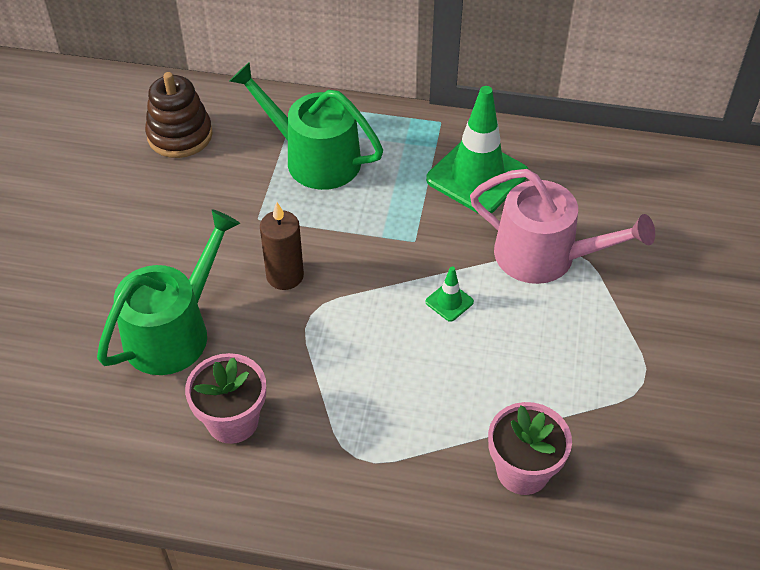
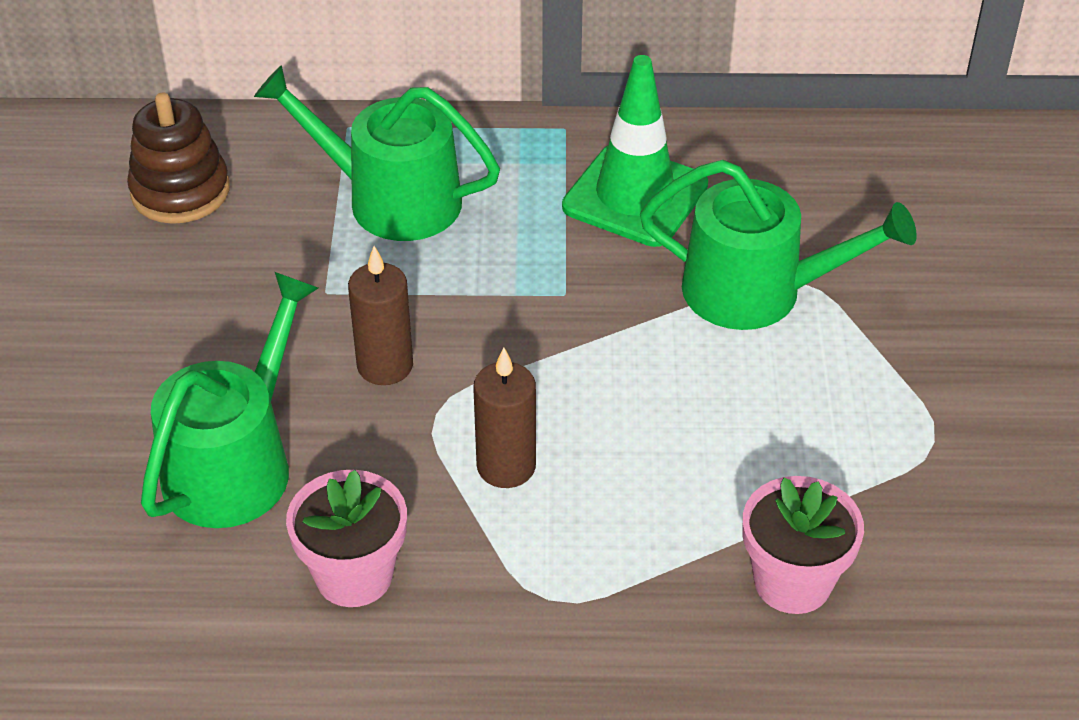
camera: 10 degrees left, 5 degrees down
(348, 359) = (506, 466): none -> brown candle
(449, 302) = (634, 370): green traffic cone -> none
(545, 256) = (757, 291): pink watering can -> green watering can

